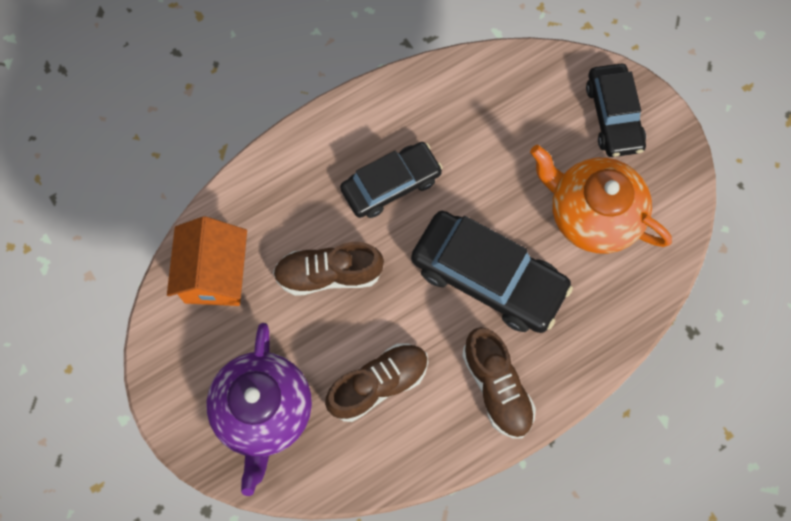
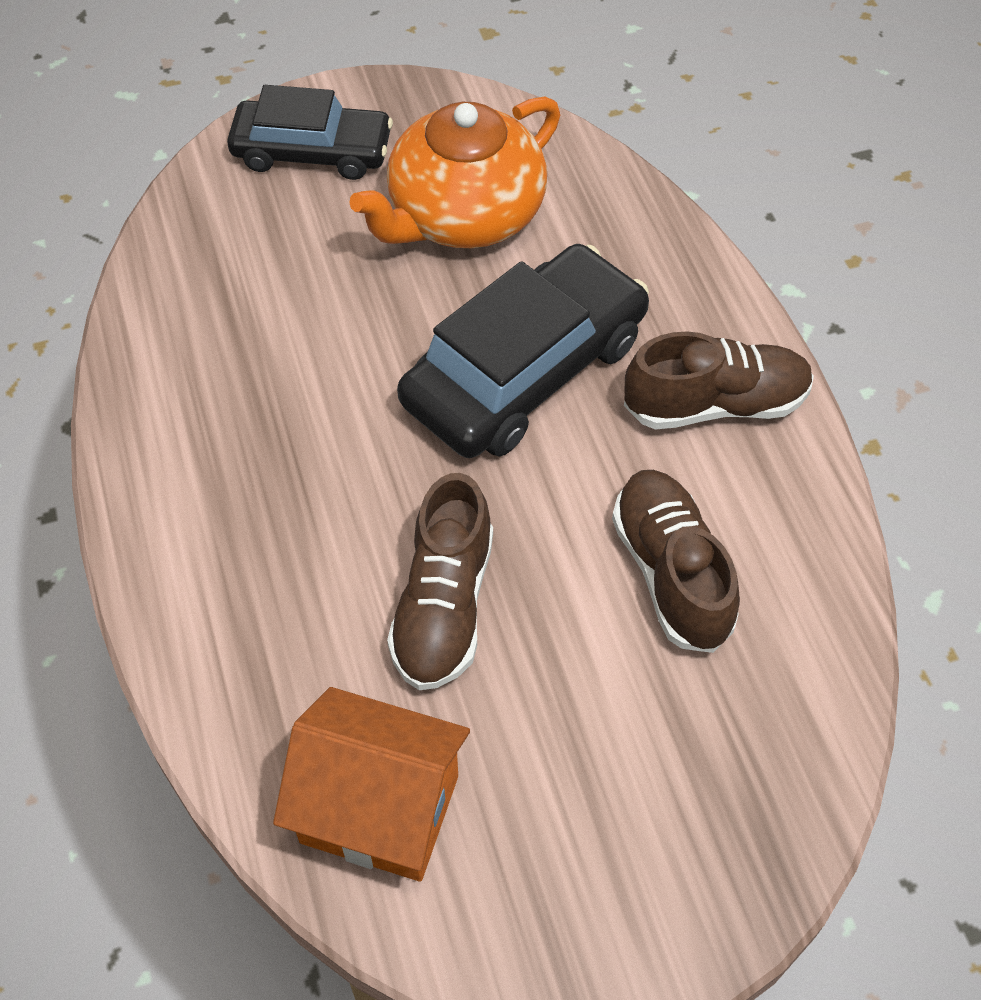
camera: 75 degrees left, 15 degrees down
(263, 412) = (681, 776): purple teapot -> none
(391, 184) = (307, 469): black car -> none

